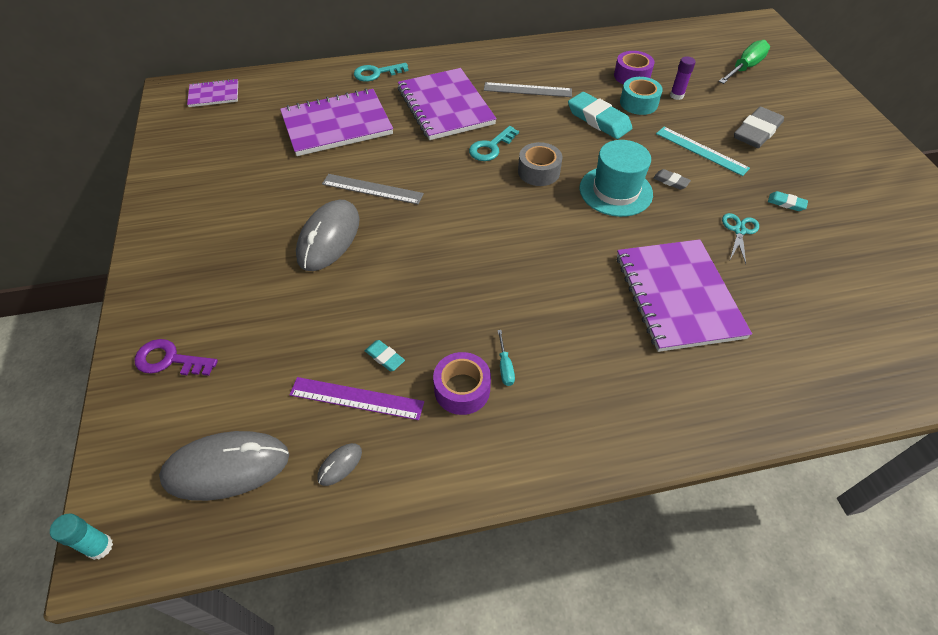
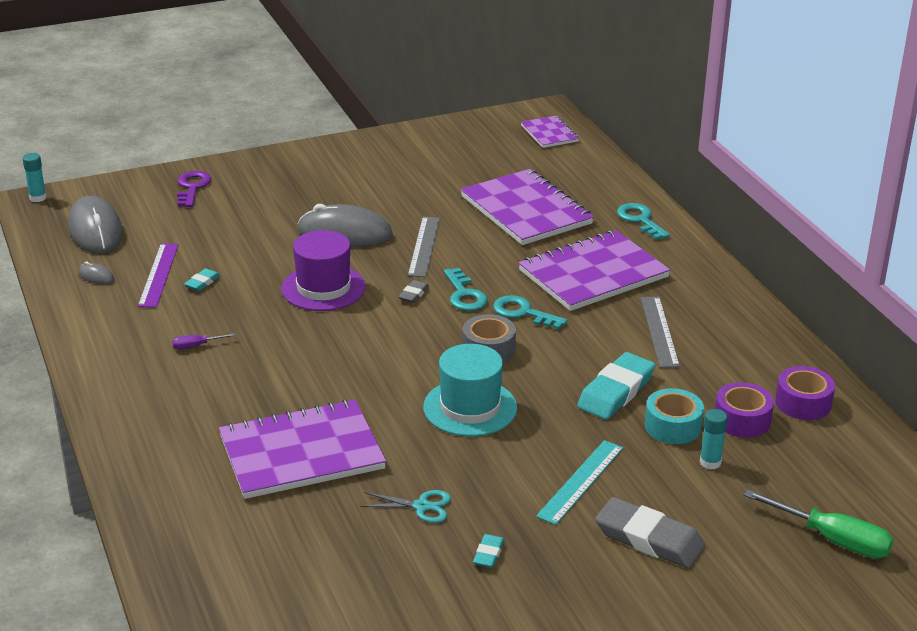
camera: 80 degrees right, 20 degrees down
(422, 261) = (323, 288): none -> purple hat
(457, 175) = (464, 295): none -> turquoise key
(462, 389) = (170, 325): purple tape -> purple tape (803, 403)
(505, 366) = (196, 346): turquoise screwdriver -> purple screwdriver
(670, 181) = (503, 452): grey eraser -> grey eraser (413, 294)
(676, 95) = (710, 462): purple glue stick -> turquoise glue stick

